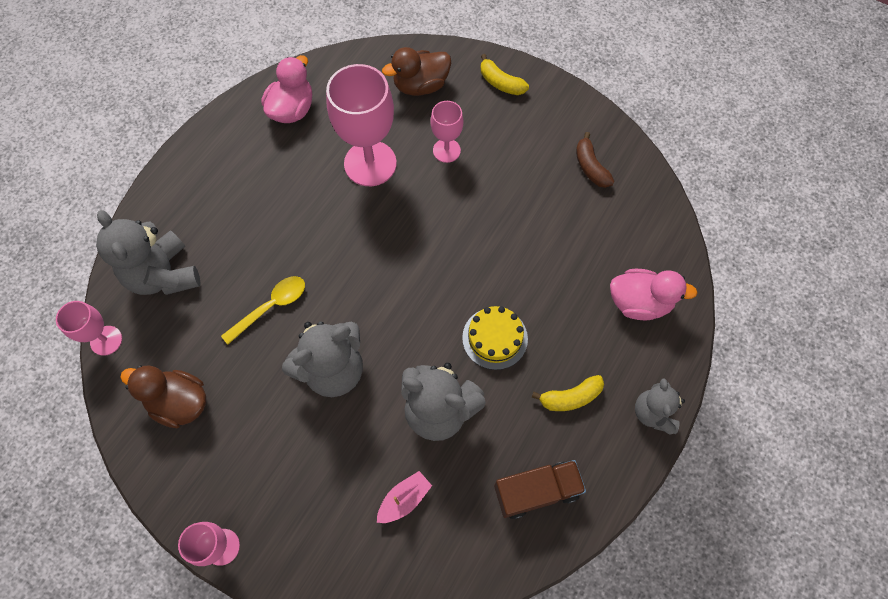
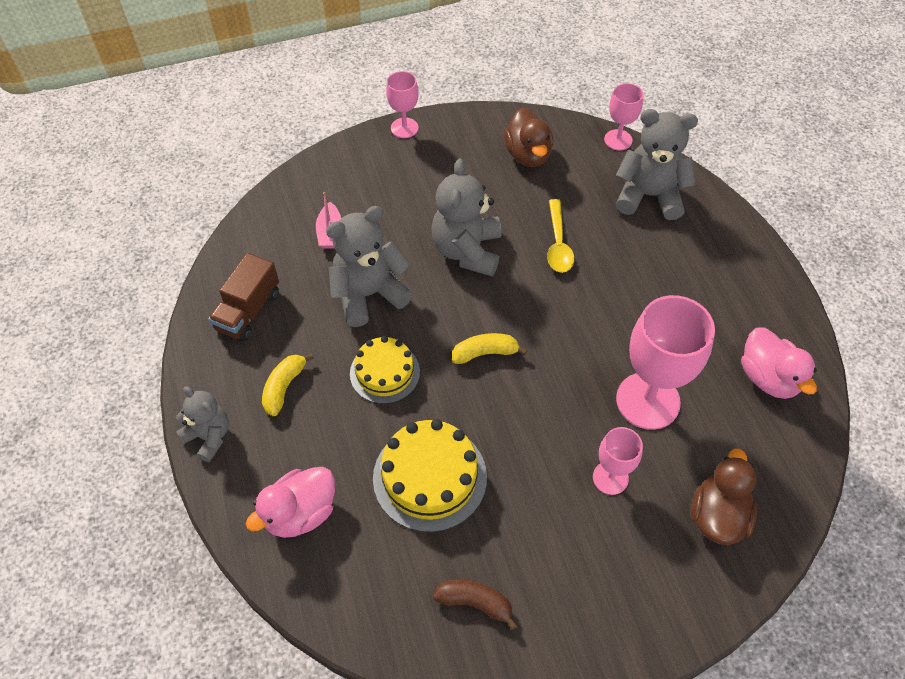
camera: 130 degrees right, 10 degrees down
(179, 402) = (528, 155): brown duck -> brown duck turned 105 degrees clockwise
(501, 83) = (661, 603): yellow banana -> yellow banana (485, 353)
(542, 247) = (430, 477): none -> yellow cake

